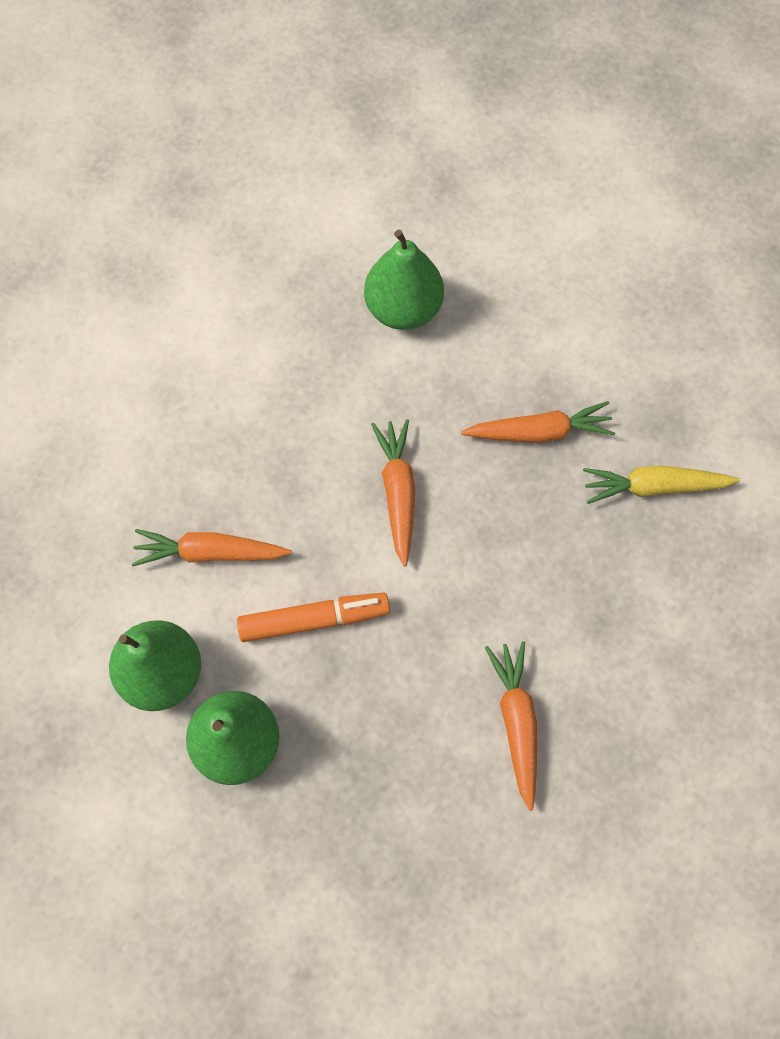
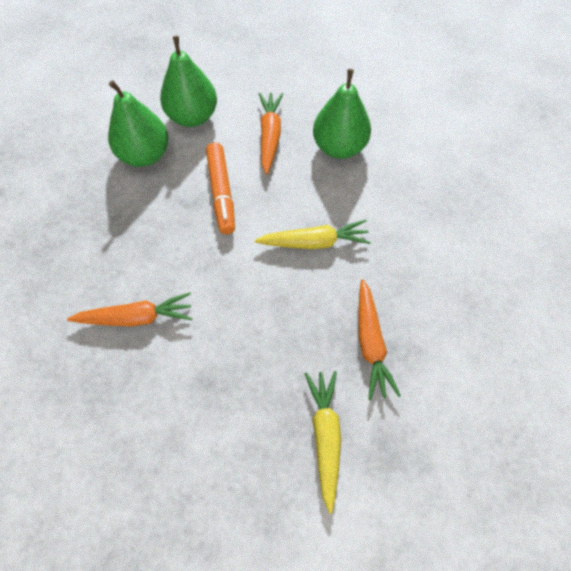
camera: 90 degrees right, 5 degrees down
(398, 493) = (314, 242): orange carrot -> yellow carrot
(403, 309) = (469, 246): green pear -> green pear (339, 147)

